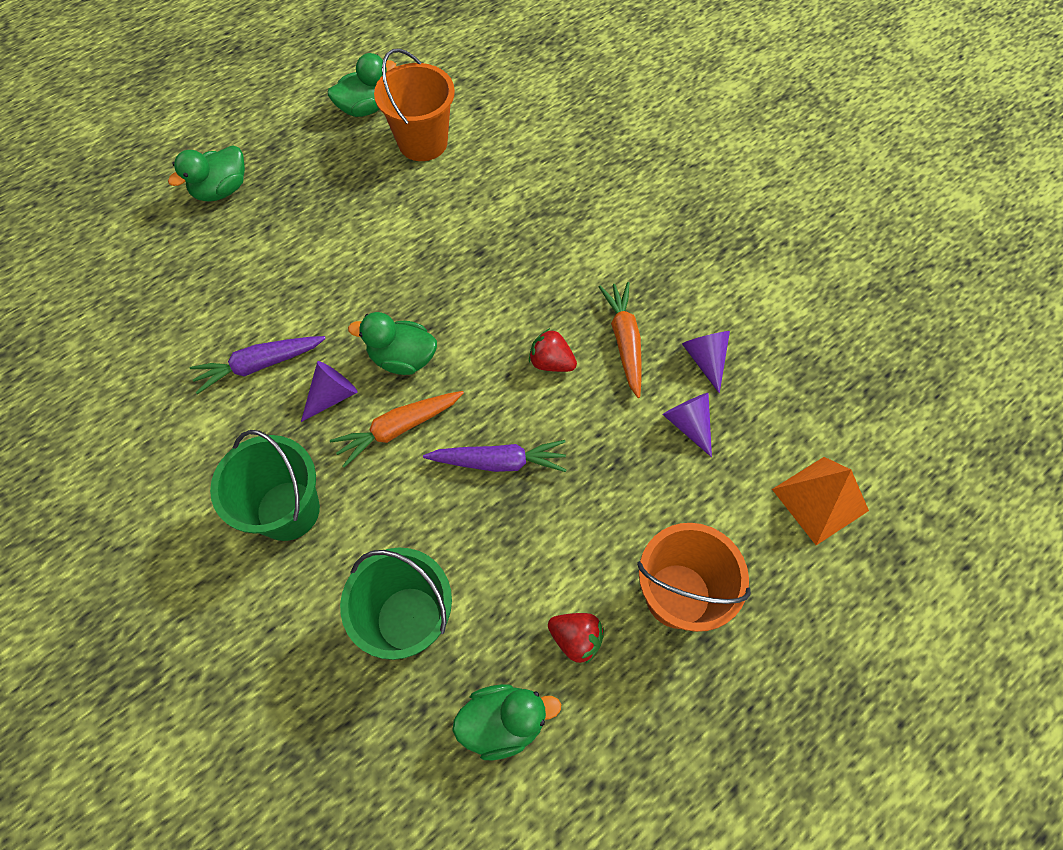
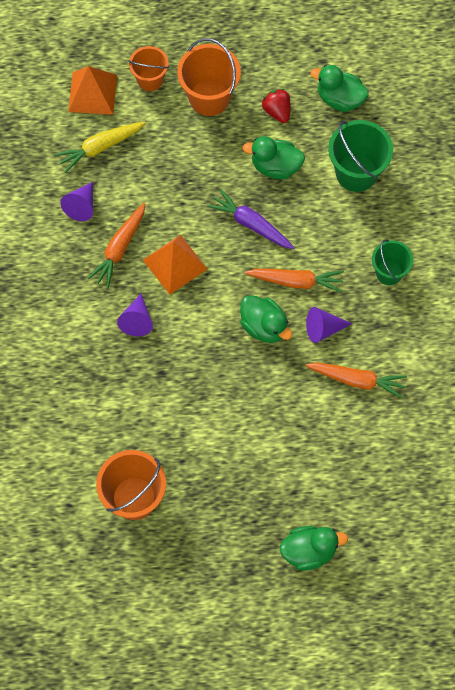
camera: 145 degrees left, 5 degrees up
(259, 365) = (357, 380): purple carrot -> orange carrot
(288, 510) = (389, 272): green bucket -> green bucket, size x0.63
(365, 108) = (154, 564): green duck -> green duck (275, 166)
(551, 362) = (175, 264): red strawberry -> orange pyramid
(688, 424) = (126, 176): purple cone -> purple cone (137, 320)
(747, 438) = (100, 147): none -> yellow carrot
(770, 567) = (150, 80): none -> orange bucket

